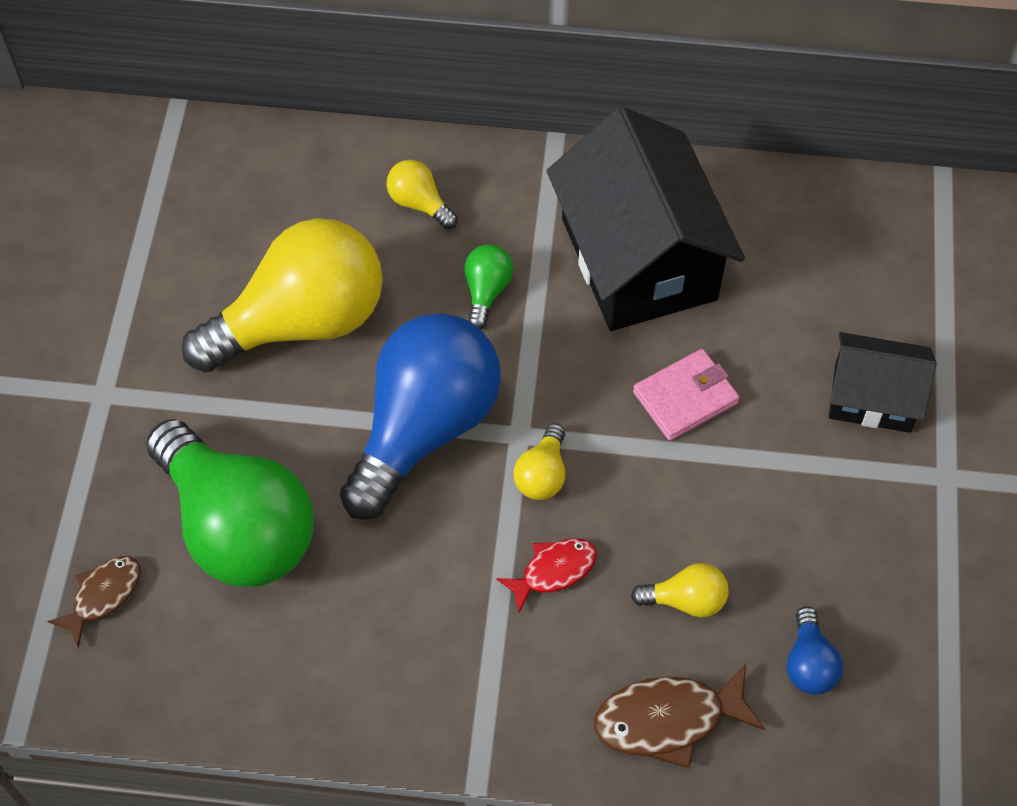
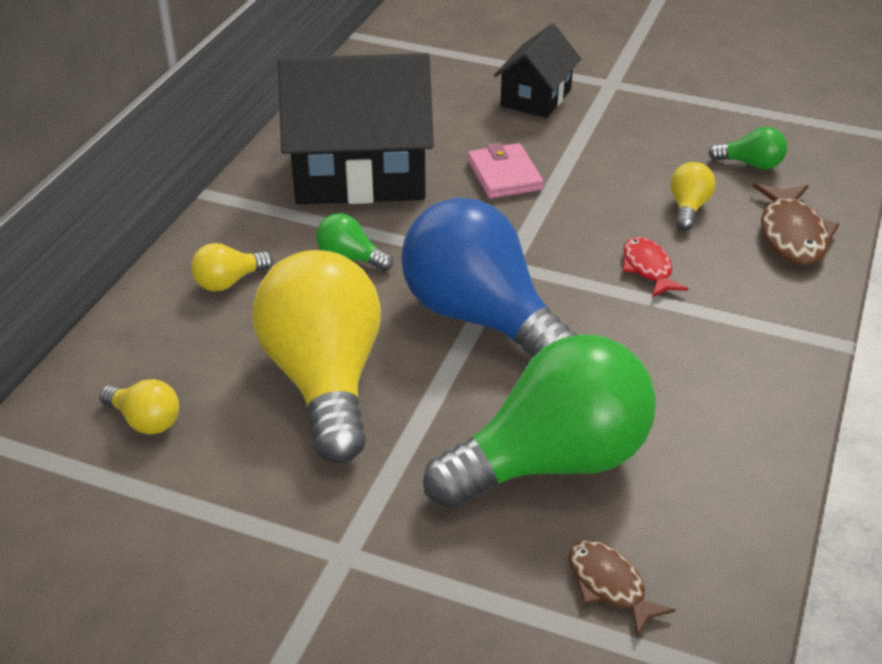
camera: 75 degrees left, 20 degrees down
(542, 474) = (552, 259): yellow light bulb -> yellow light bulb (145, 421)
(809, 663) = (751, 164): blue light bulb -> green light bulb

